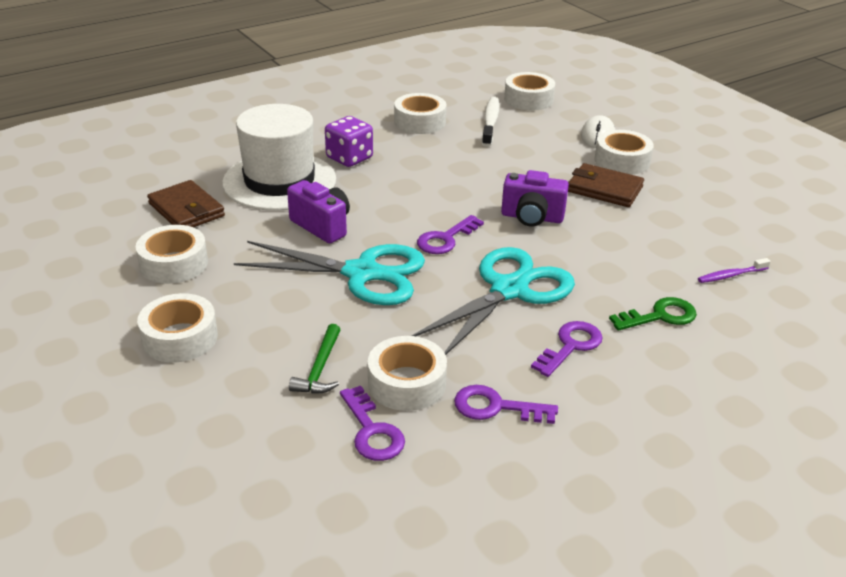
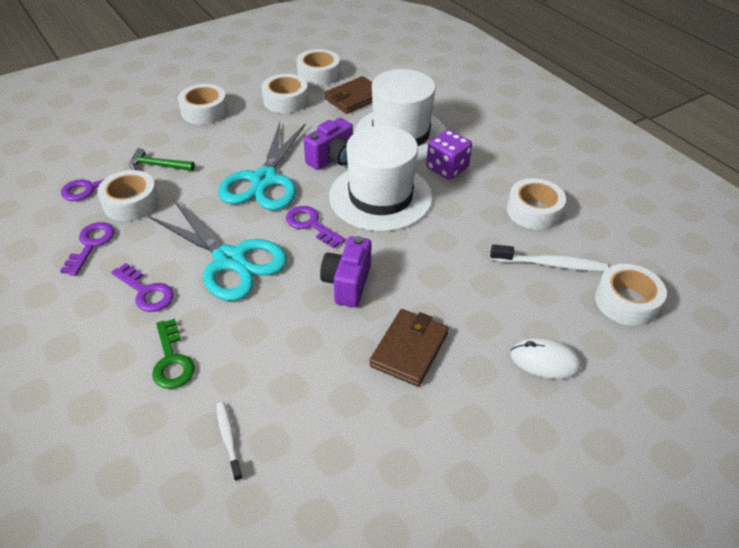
camera: 90 degrees right, 10 degrees up
(396, 197) = (380, 196): none -> white hat
(622, 161) = (481, 376): white tape -> white tape (318, 74)
(731, 275) = (229, 439): purple toothbrush -> white toothbrush

